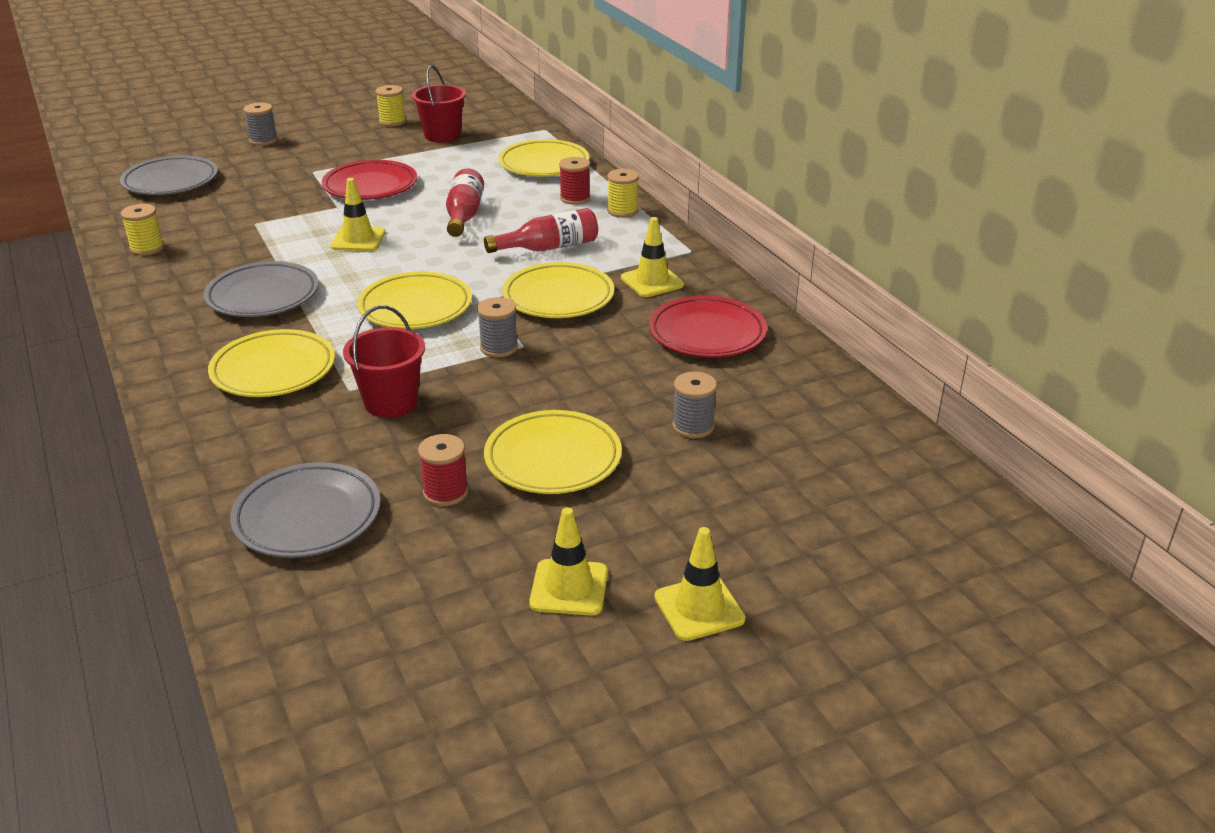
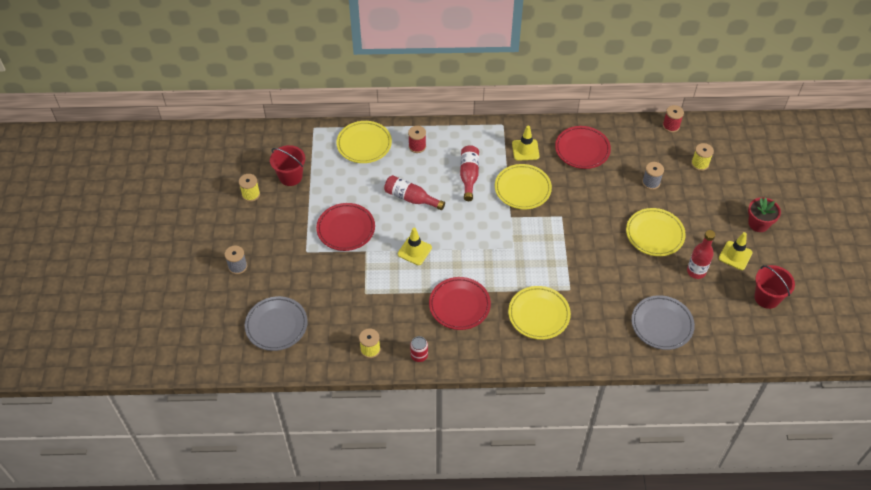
camera: 65 degrees left, 20 degrees up
(146, 285) = (419, 355): none -> red can
(263, 296) = (459, 305): grey plate -> red plate
(391, 402) = (587, 277): red bucket -> red bucket (767, 298)
(415, 307) = (504, 246): yellow plate -> none
(445, 492) = (663, 275): red spool -> red spool (671, 126)
(483, 536) = (696, 271): none -> red bottle
(499, 347) = (559, 225): grey spool -> none
(622, 211) = (444, 133): yellow spool -> yellow spool (700, 164)
(699, 608) = (758, 223): yellow traffic cone -> red flower pot

